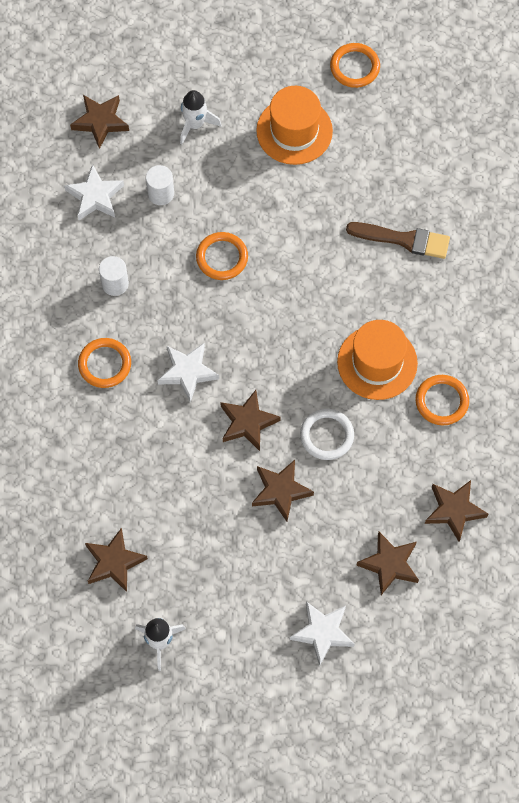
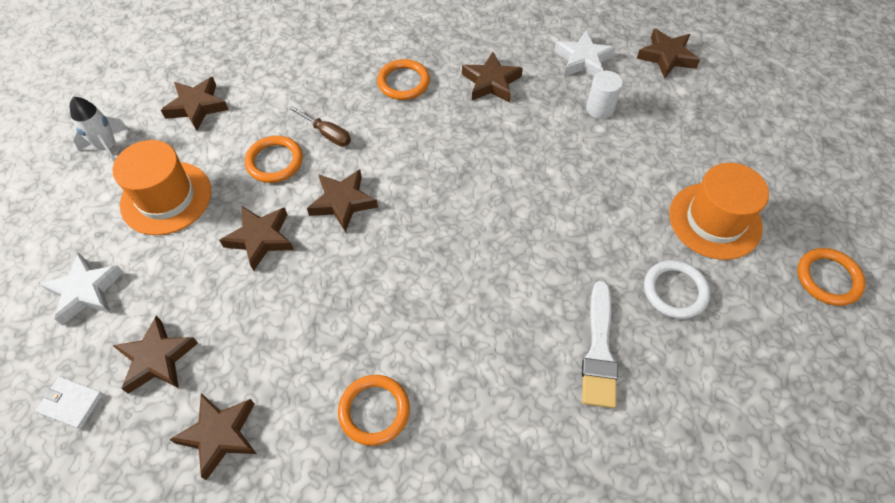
camera: 85 degrees right, 10 degrees down
(115, 283) = (491, 82): white cylinder -> brown star
(165, 436) = (327, 134): none -> brown screwdriver
(187, 372) = (399, 146): white star -> none
(195, 124) = (690, 130): white rocket -> none
(222, 257) = (536, 165): orange ring -> orange ring (274, 161)
(326, 435) = (327, 280): white ring -> white ring (675, 291)
(377, 362) = (423, 329): orange hat -> orange hat (166, 198)
(403, 240) = (599, 350): brown brush -> white brush
(423, 625) = (71, 403): none -> white wallet

